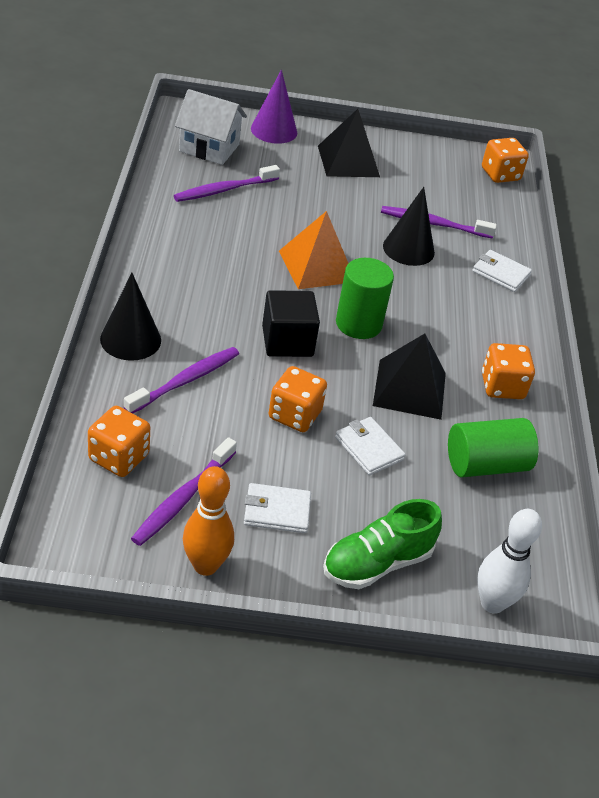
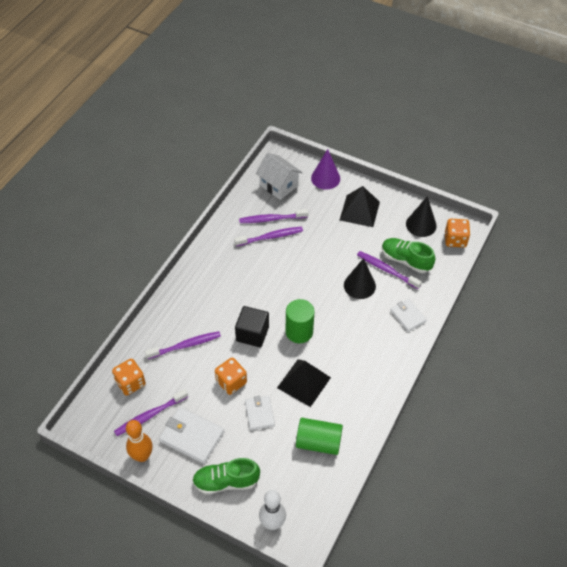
camera: 30 degrees right, 10 degrees up
(130, 339) = (170, 312): black cone -> black cone (421, 225)
(237, 212) = (270, 237): none -> purple toothbrush
(276, 511) = (191, 436): white wallet -> white wallet, size x1.58
(317, 266) = (297, 286): orange pyramid -> none
(452, 208) = (406, 260): none -> green shoe
(502, 386) = (359, 395): orange dice -> none

